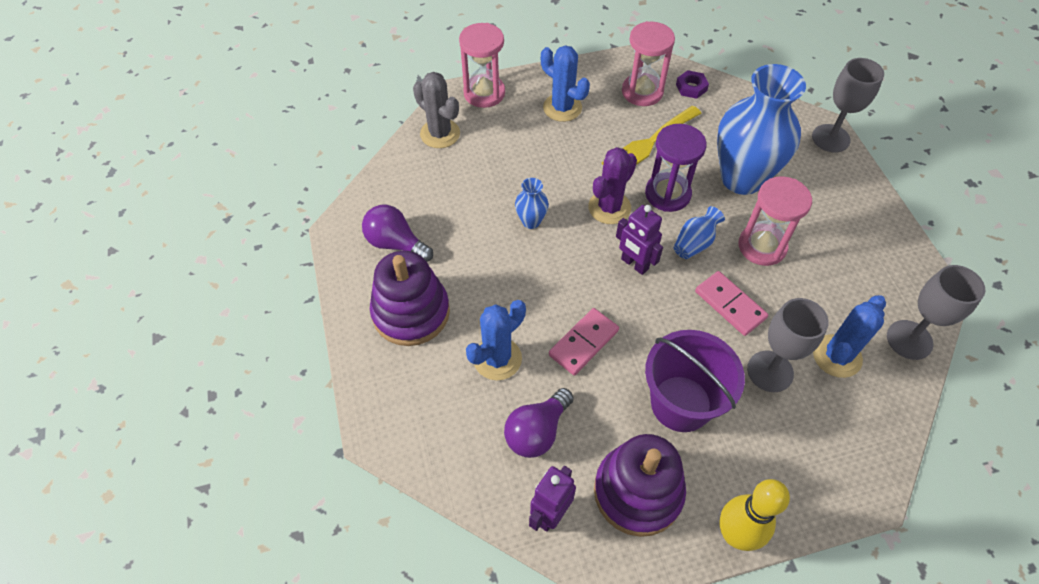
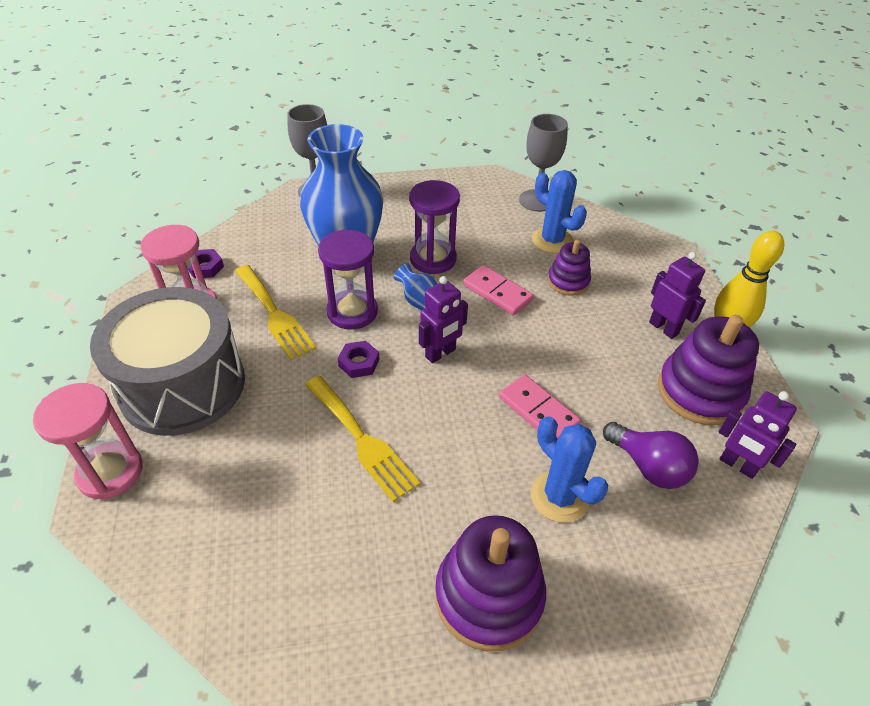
camera: 85 degrees left, 10 degrees down
(395, 243) = (366, 614): purple light bulb -> none
(440, 134) = (167, 538): grey cactus -> none
(531, 221) = (362, 440): blue vase -> yellow fork
(562, 108) = (182, 385): blue cactus -> grey drum
(609, 207) = (359, 362): purple cactus -> purple nut
(681, 403) = (605, 345): purple bucket -> none
(724, 466) = (664, 328): none -> purple robot
(730, 305) = (497, 293): pink domino -> pink domino turned 75 degrees clockwise
(762, 246) = (433, 259): pink hourglass -> purple hourglass
(770, 371) = (568, 281): grey goblet -> purple stacking toy

